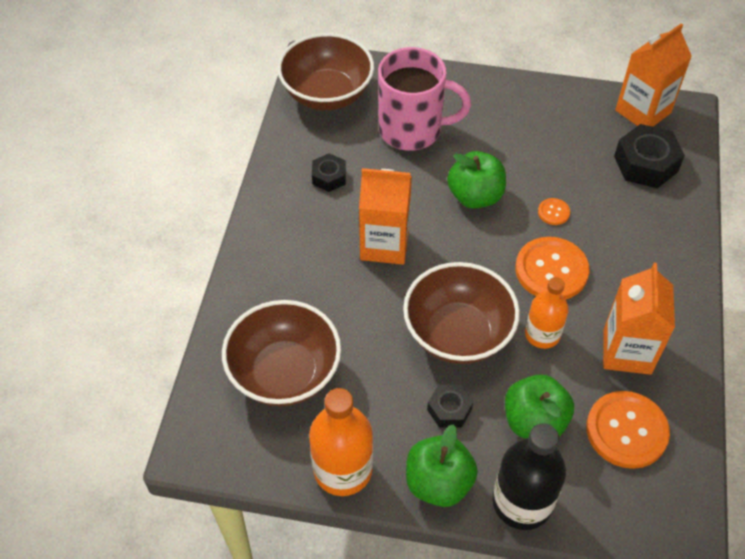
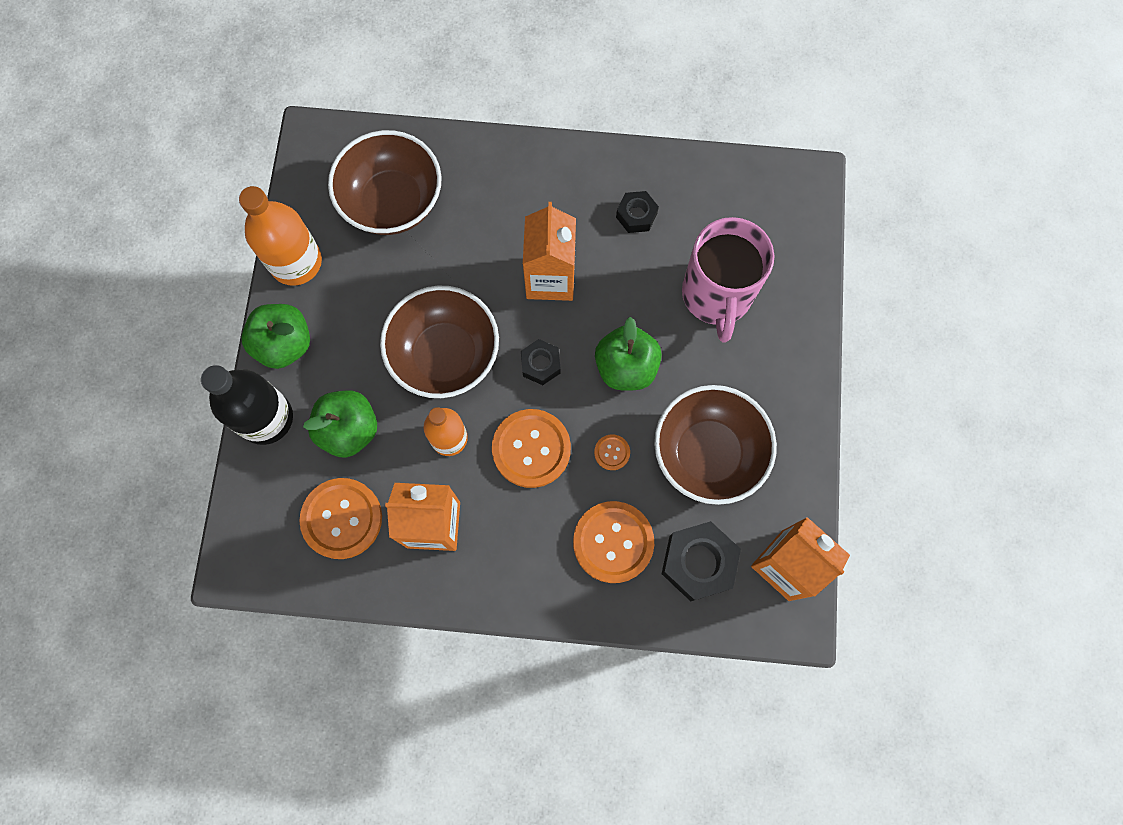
camera: 85 degrees right, 20 degrees up
(327, 94) = (759, 200): brown bowl -> brown bowl (707, 453)
(449, 409) = (359, 351): black nut -> black nut (540, 364)
(633, 218) = (613, 542): none -> orange button

